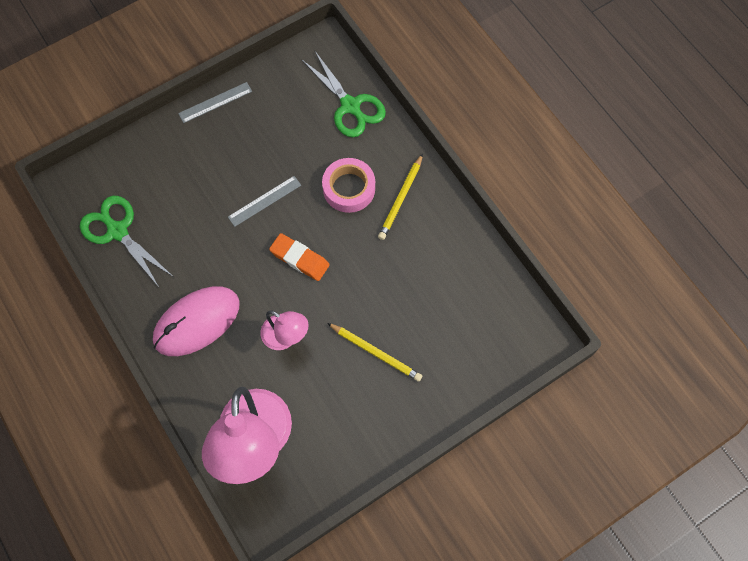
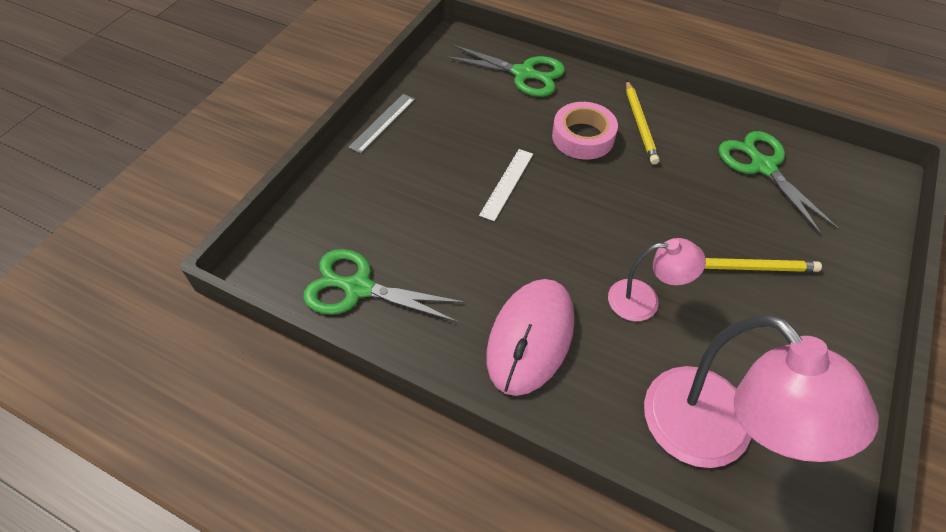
camera: 30 degrees left, 15 degrees down
(264, 201) = (507, 184): grey ruler -> white ruler
(299, 259) = (590, 219): orange eraser -> none
(460, 283) = (763, 167): none -> green scissors

